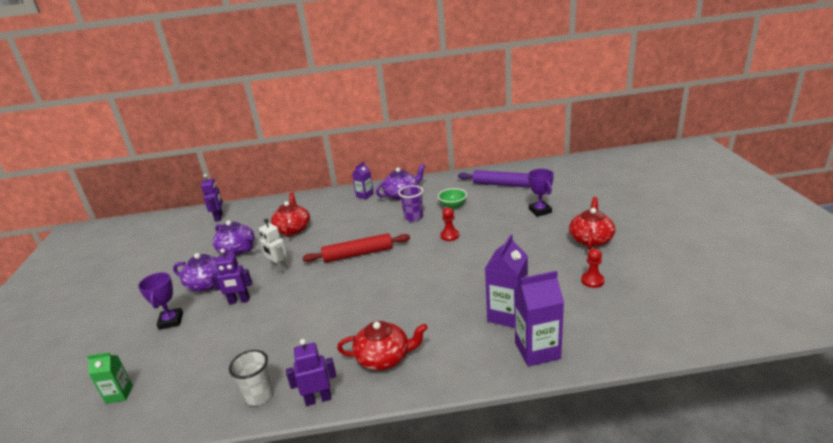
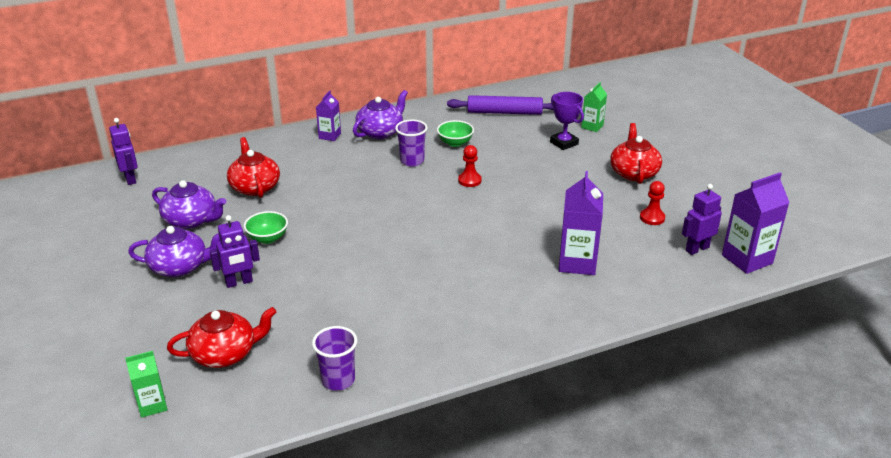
camera: 20 degrees left, 5 degrees up
(171, 321) = (159, 316): purple trophy -> none
(259, 396) = (338, 380): white cup -> purple cup
(279, 268) = (267, 238): white robot -> green bowl
(318, 399) = (410, 373): purple robot -> purple robot (697, 249)
(358, 254) = (365, 212): red rolling pin -> none
(384, 358) = (462, 322): red teapot -> red teapot (225, 354)
(537, 351) = (623, 294): purple carton -> purple carton (747, 259)
(569, 199) = (592, 126): none -> green carton

